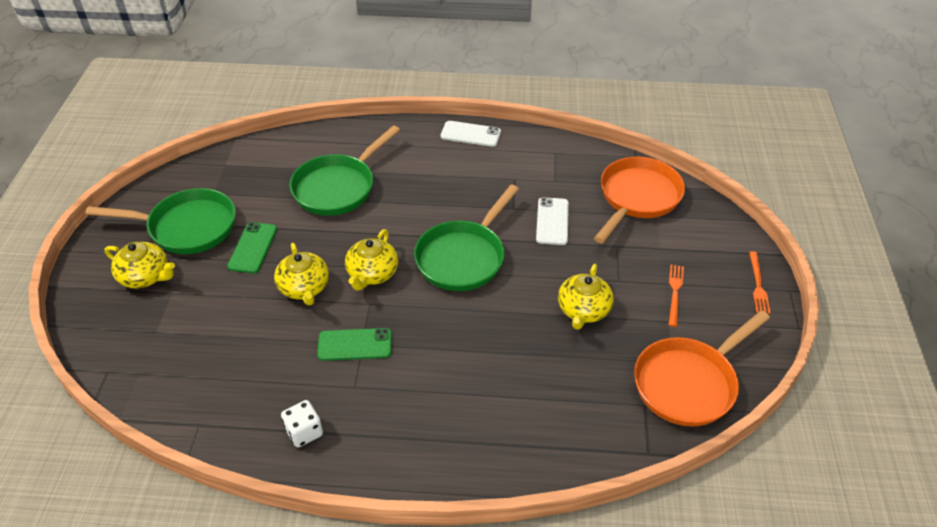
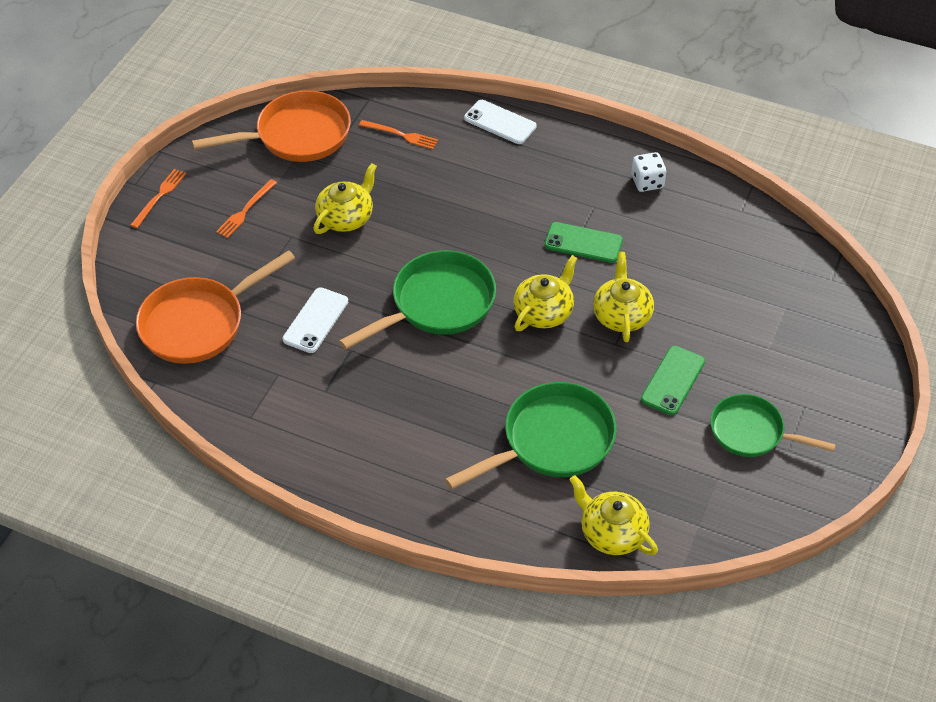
camera: 160 degrees left, 5 degrees up
(145, 276) = (800, 376): yellow teapot -> yellow teapot (612, 532)
(187, 227) = (752, 432): green pan -> green pan, size x0.66
(470, 134) = (343, 482): white phone -> white phone (500, 122)
(586, 415) = (401, 135): none -> orange fork

